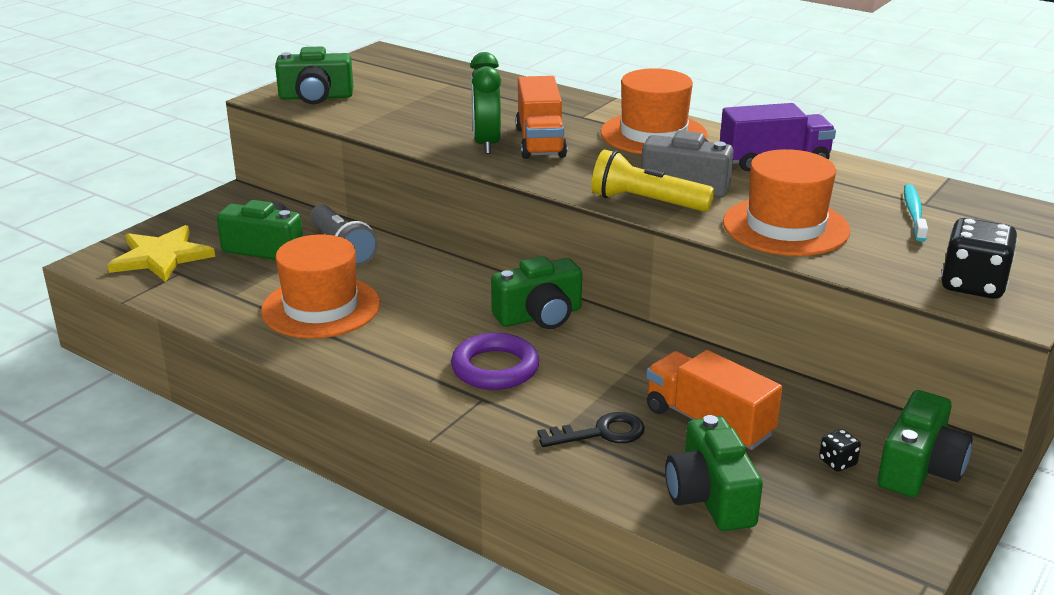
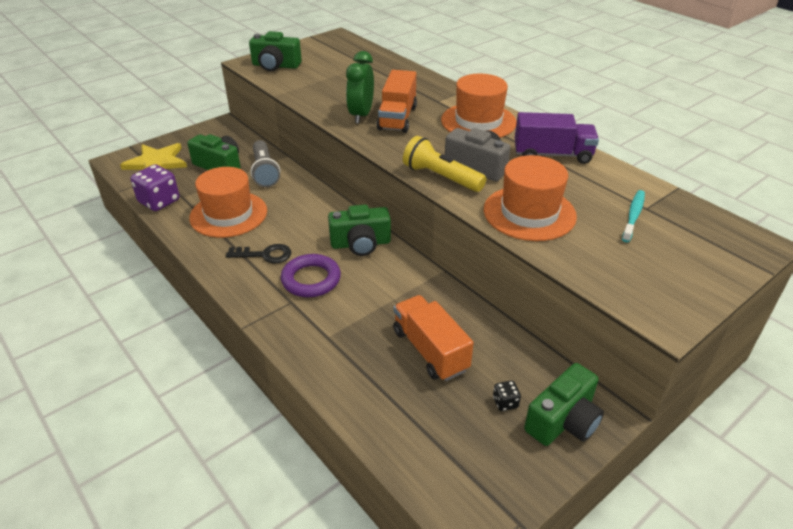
camera: 15 degrees right, 10 degrees up
(200, 306) = (159, 201): none -> purple dice
(600, 433) = (353, 344): black key -> black key (265, 255)
(710, 497) = (400, 413): green camera -> none
(973, 285) = (645, 288): black dice -> none

